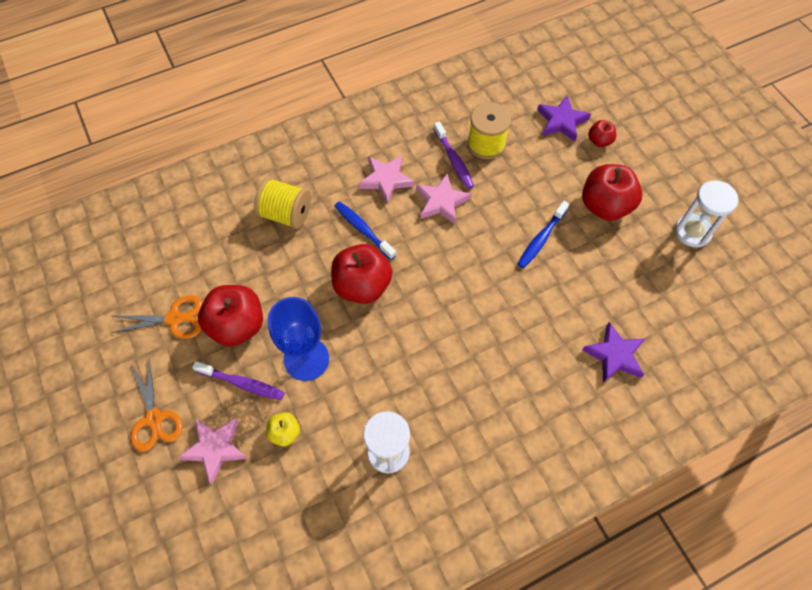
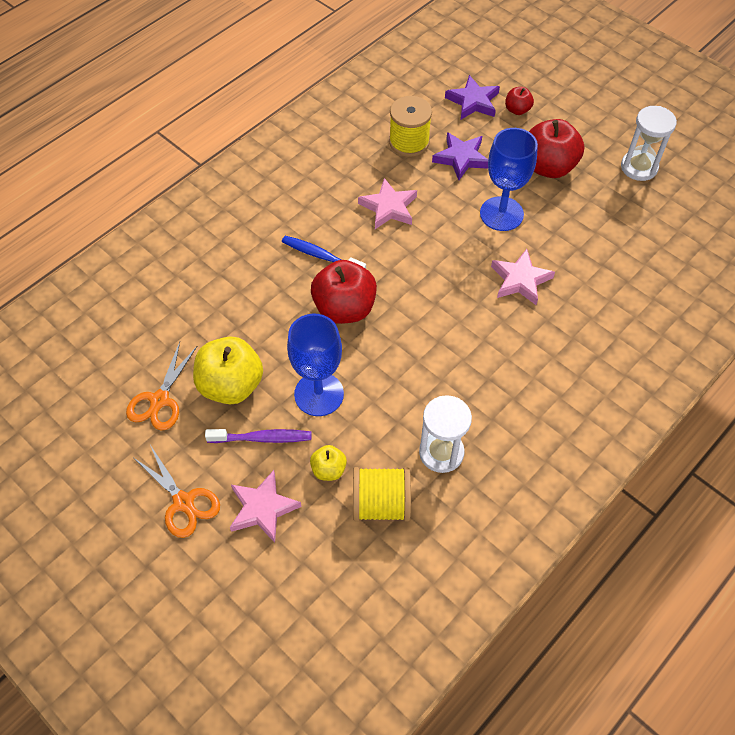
camera: 20 degrees left, 5 degrees down
(174, 319) = (160, 400): orange scissors -> orange scissors turned 135 degrees clockwise
(237, 325) = (231, 385): red apple -> yellow apple
(286, 214) = (233, 264): yellow spool -> yellow spool (381, 504)
(386, 180) = (323, 203): pink star -> pink star (520, 280)
(454, 160) = (383, 165): purple toothbrush -> none
(541, 239) = (501, 214): blue toothbrush -> blue goblet
(614, 355) = (616, 297): purple star -> purple star (461, 158)

